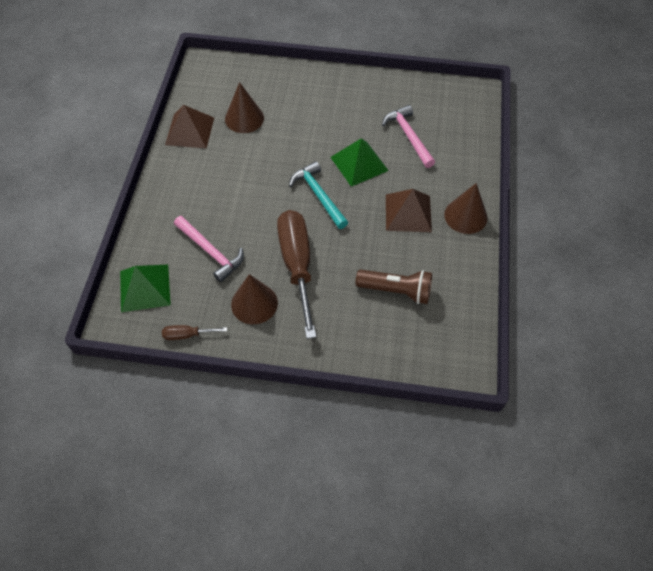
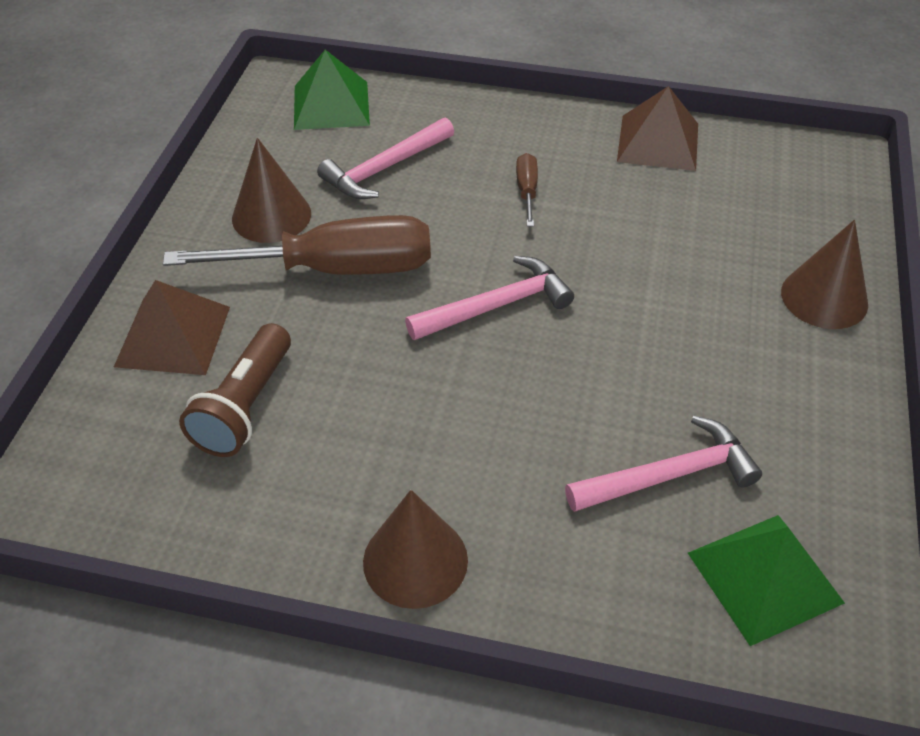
camera: 95 degrees right, 10 degrees down
(187, 335) = (236, 147): brown screwdriver -> brown screwdriver (527, 191)
(244, 118) = (698, 209): brown cone -> brown cone (824, 297)
(318, 195) = (497, 305): turquoise hammer -> pink hammer
(359, 163) = (581, 375): green pyramid -> green pyramid (765, 577)
(408, 213) = (437, 448): brown pyramid -> brown pyramid (173, 336)

